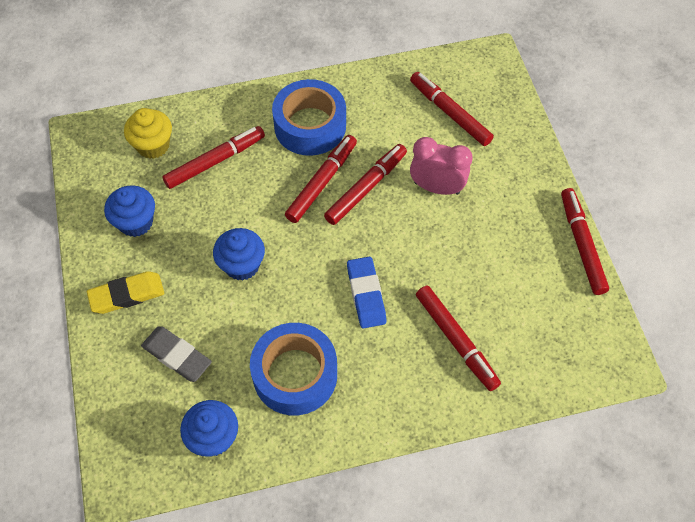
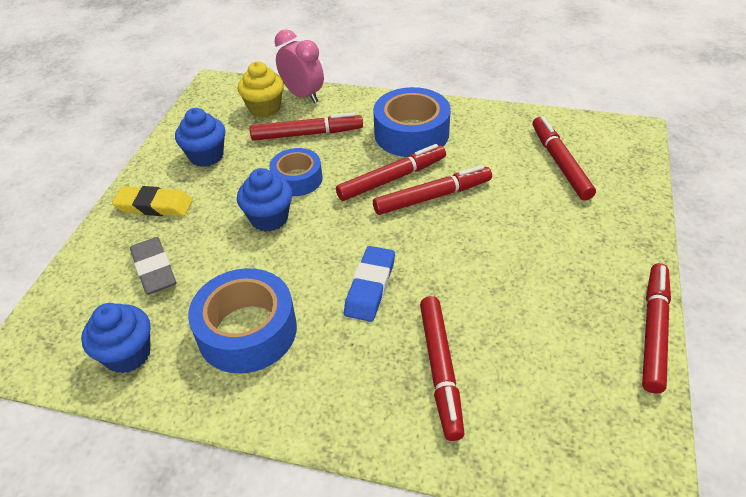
camera: 30 degrees right, 15 degrees down
(239, 215) = (297, 179): none -> blue tape
(436, 188) = (507, 220): pink clock -> pink clock (303, 95)

